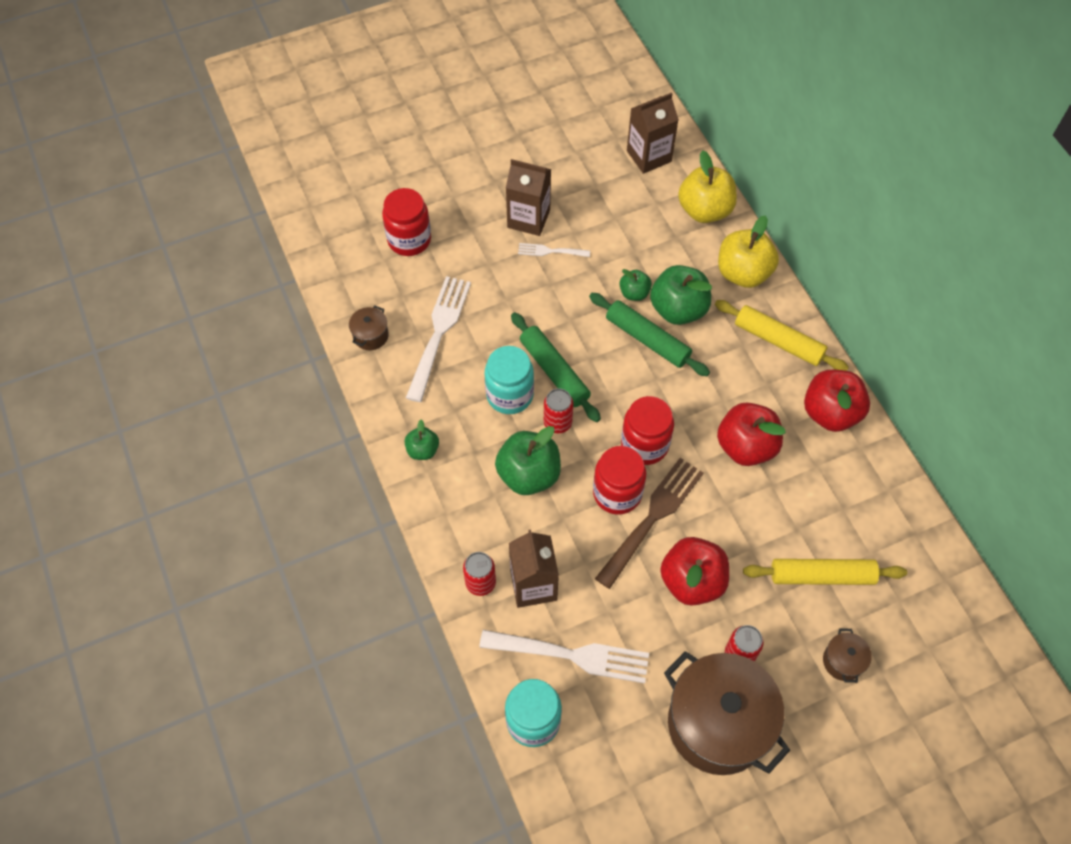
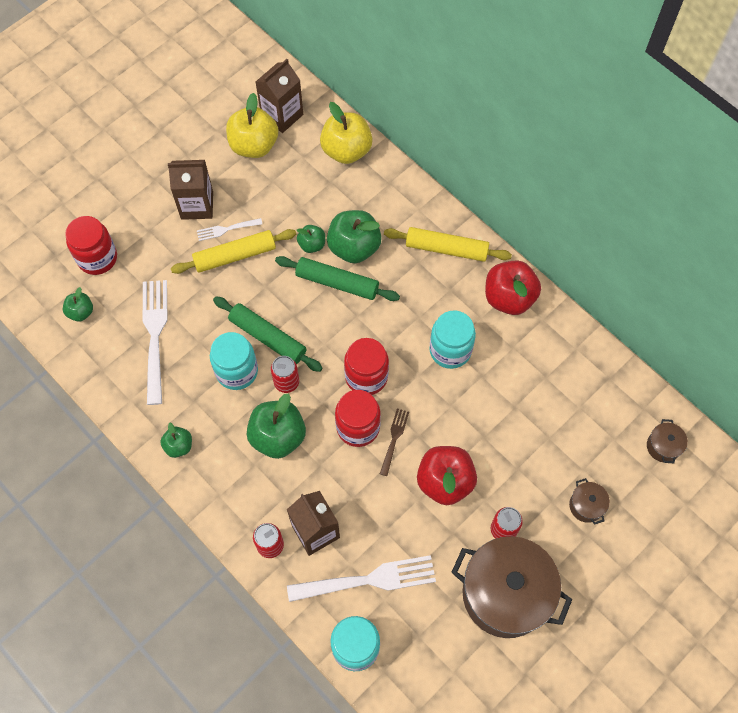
camera: 20 degrees left, 5 degrees up
(371, 336) = (95, 358): brown pot -> brown pot (663, 446)
(373, 287) = (81, 312): none -> green apple
(652, 519) = (394, 439): brown fork -> brown fork, size x0.51
(743, 273) = (397, 197): yellow apple -> yellow apple (254, 145)
(746, 446) = (450, 350): red apple -> turquoise jar
(822, 576) = (547, 440): yellow rolling pin -> yellow rolling pin (235, 256)

